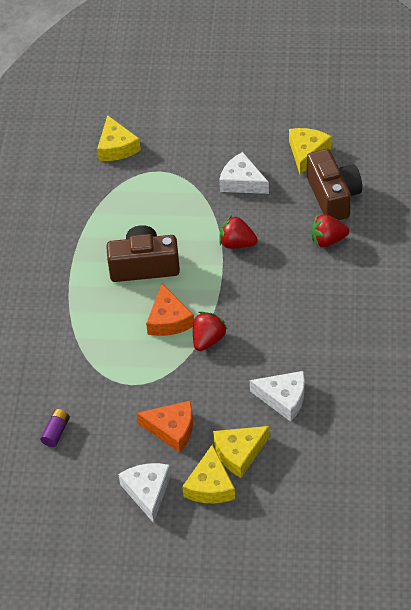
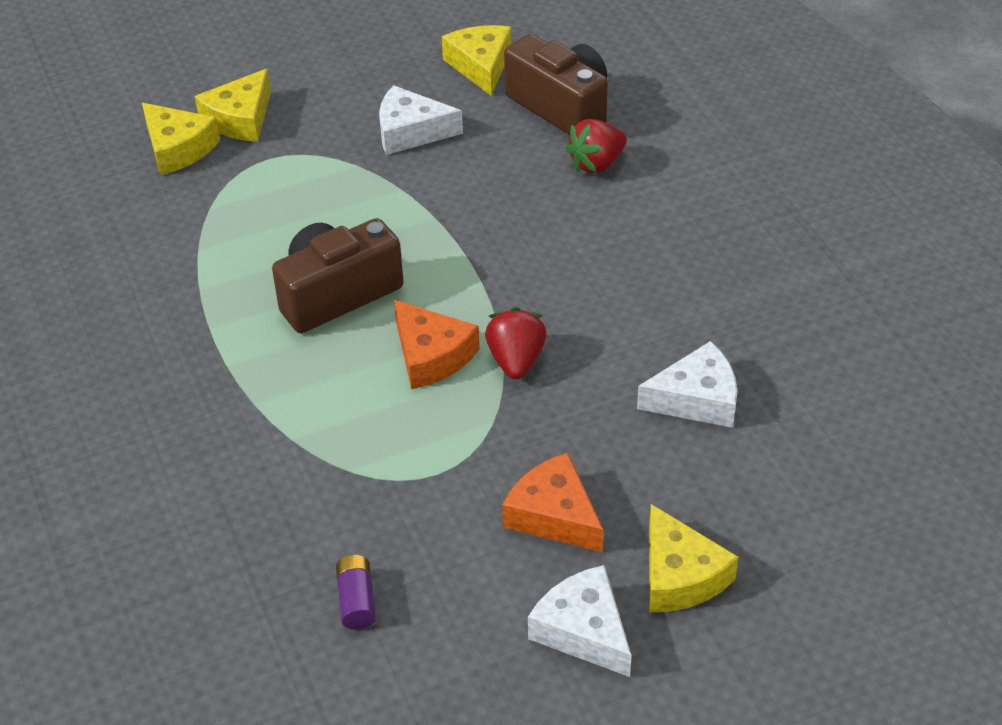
camera: 30 degrees left, 5 degrees down
(172, 429) = (554, 515): orange cheese -> orange cheese turned 120 degrees counterclockwise
(237, 243) = (463, 213): red strawberry -> none
(239, 453) = (689, 506): yellow cheese -> yellow cheese (240, 119)

